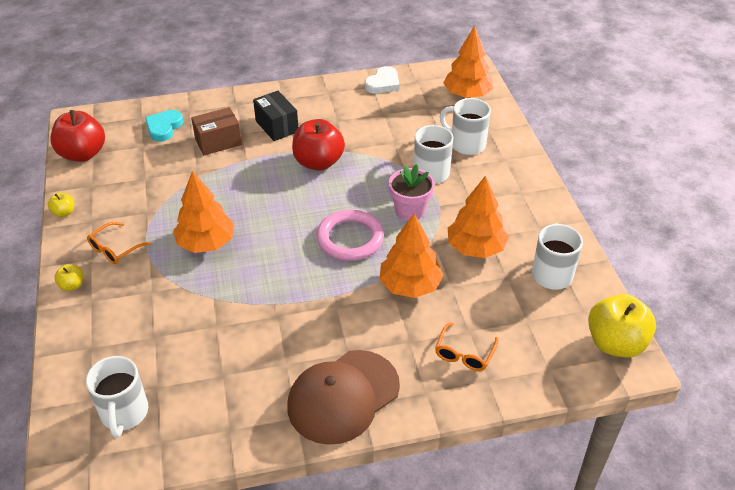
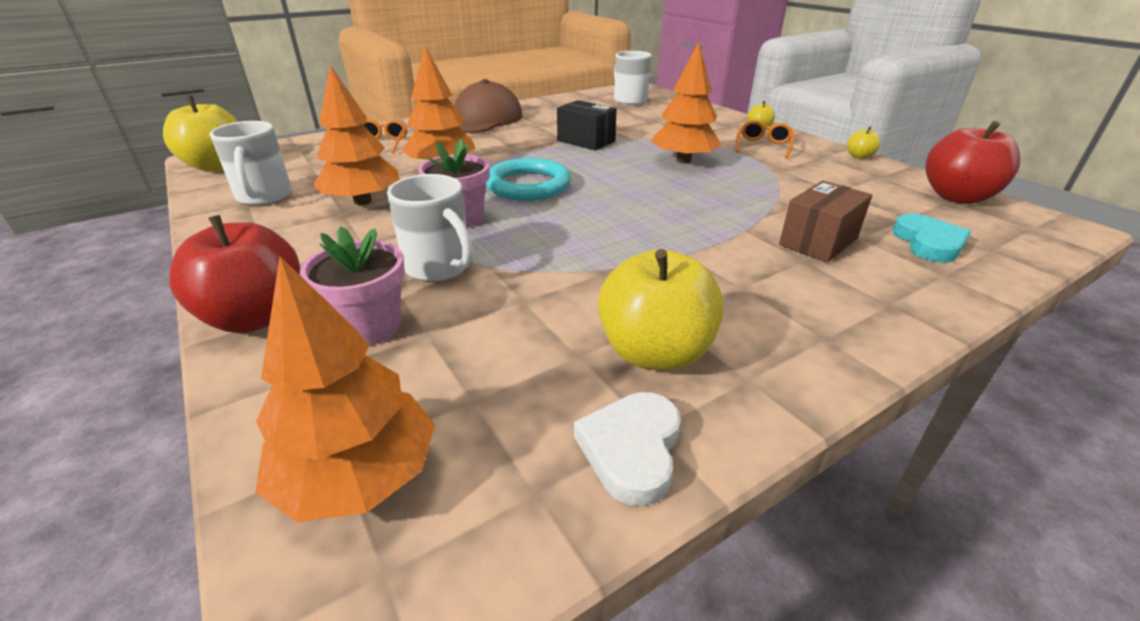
camera: 160 degrees right, 10 degrees down
(277, 126) = (762, 282): black box -> black box (586, 141)
(318, 162) = (634, 245): red apple -> red apple (256, 317)
(350, 238) = (528, 185): pink ring -> turquoise ring
(353, 108) = (654, 352): none -> yellow apple
(466, 144) = (370, 327): white mug -> pink flower pot

